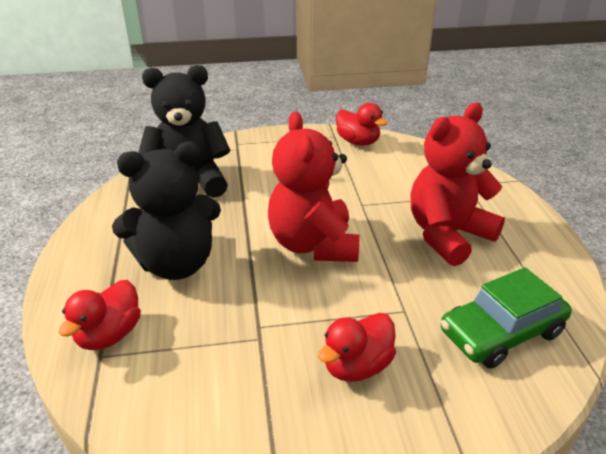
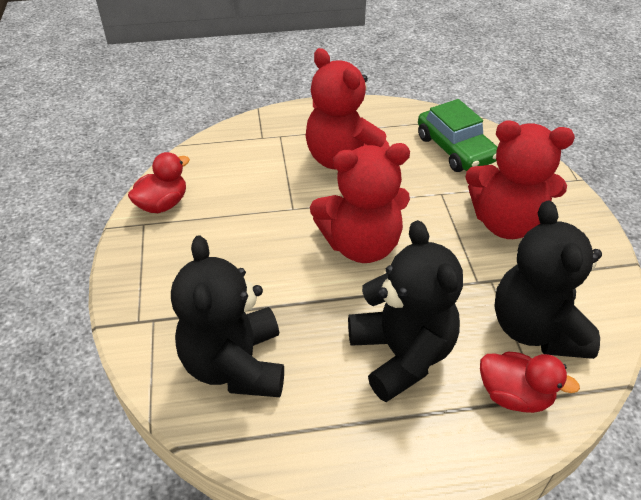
camera: 90 degrees left, 10 degrees up
(184, 366) = (536, 329): none -> black teddy bear
(357, 366) = (506, 223): red duck -> red teddy bear

